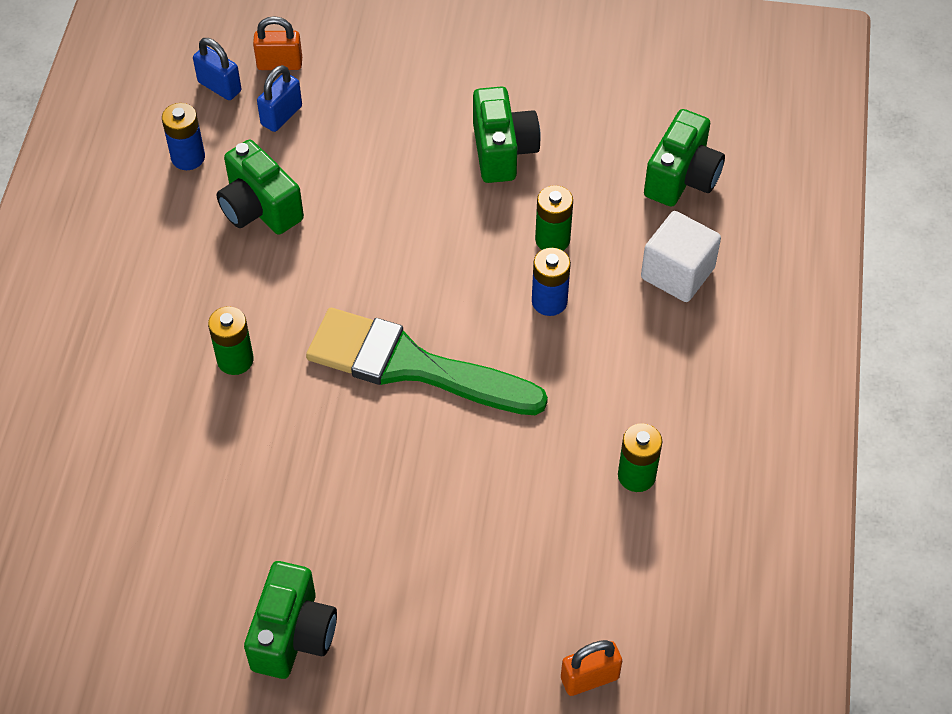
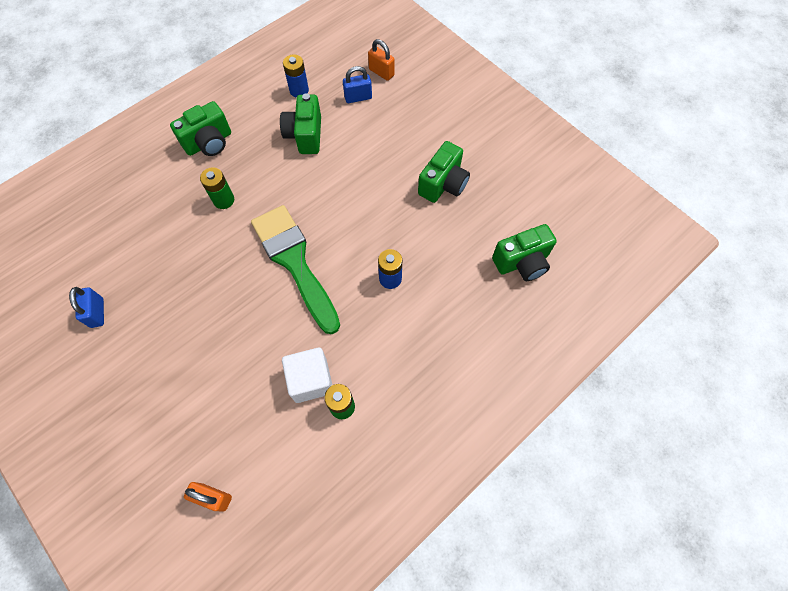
camera: 40 degrees right, 10 degrees up
(219, 86) = (345, 66): blue padlock -> blue padlock (97, 313)
(293, 635) = (114, 354): green camera -> green camera (209, 143)
(552, 239) = (423, 247): green battery -> none
(677, 273) = (469, 312): white cube -> white cube (311, 380)

